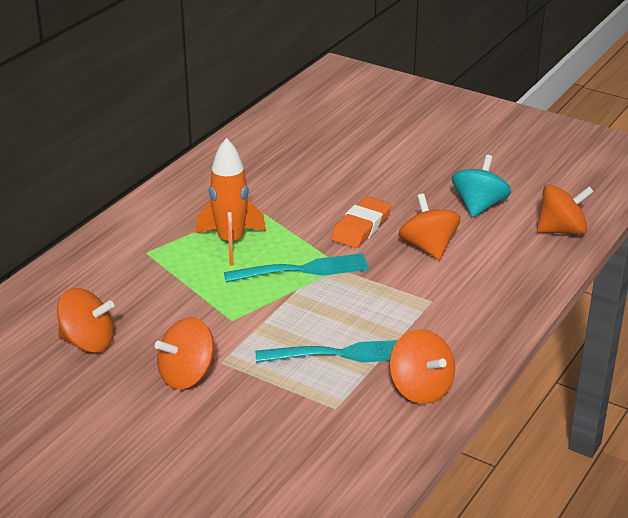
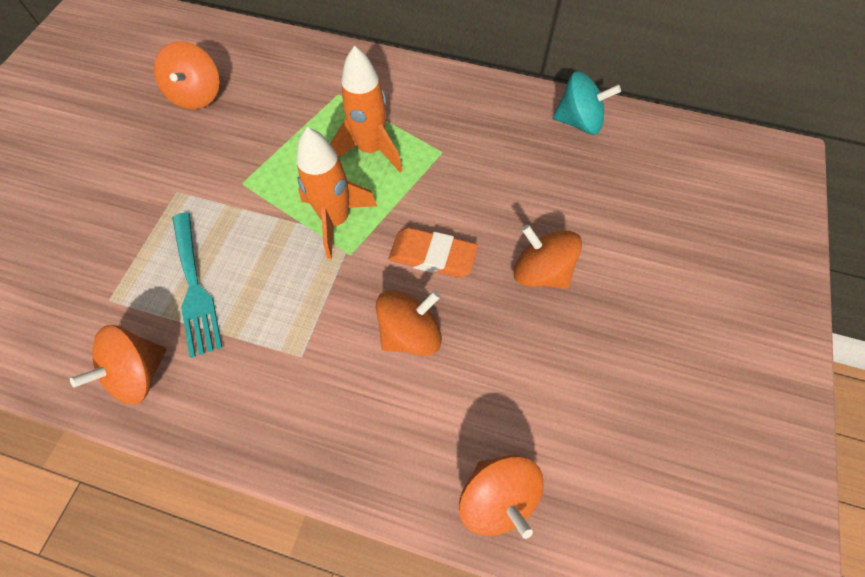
camera: 75 degrees right, 30 degrees up
(187, 376) = (154, 172): orange spinning top -> orange spinning top (540, 272)
(303, 270) = (336, 220): turquoise fork -> orange rocket
(479, 206) = (522, 377): turquoise spinning top -> turquoise spinning top (578, 122)

